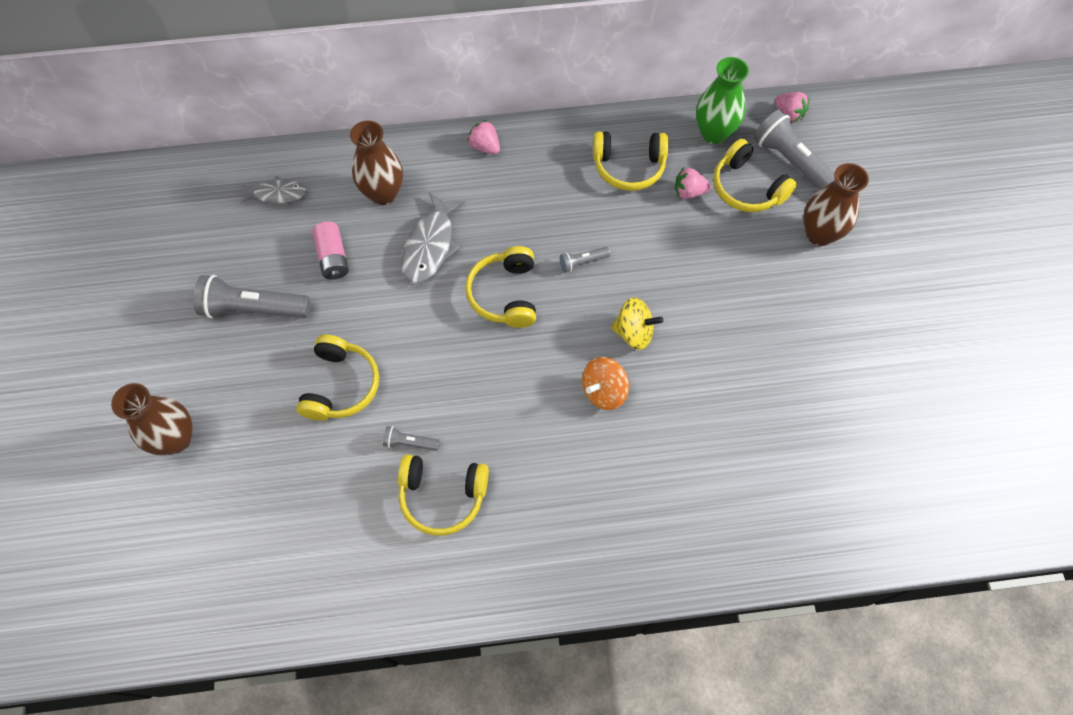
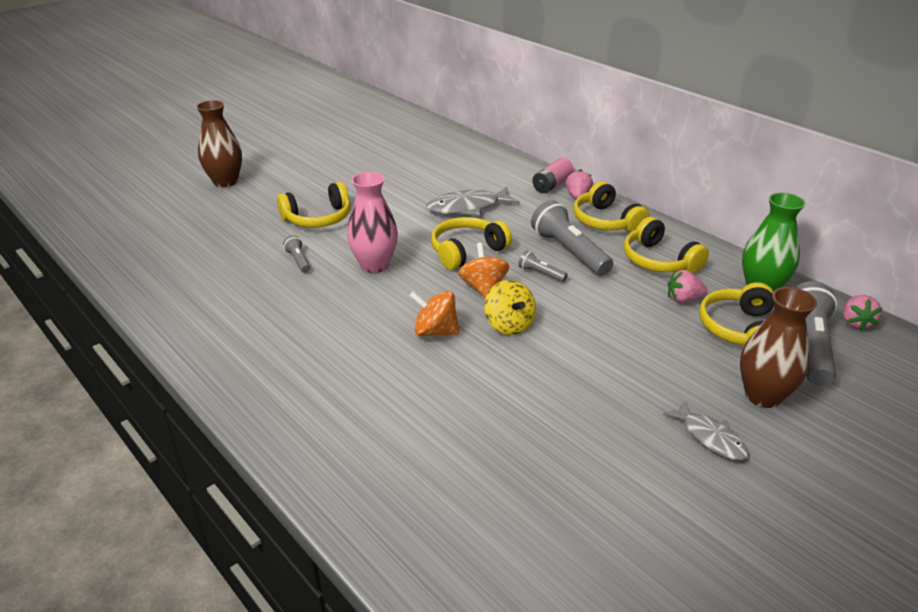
camera: 55 degrees right, 30 degrees down
(253, 308) = (343, 170): grey flashlight -> grey flashlight (569, 252)
(277, 194) = (435, 146): grey fish -> grey fish (710, 437)
(333, 257) = (413, 179): pink battery -> pink battery (552, 185)
(383, 193) = (484, 177): brown vase -> none
(442, 496) = (266, 291): yellow headphones -> yellow headphones (606, 221)
(469, 381) = (374, 265): none -> pink vase
(570, 318) = (483, 288): none -> orange spinning top
(689, 192) = (683, 299): pink strawberry -> pink strawberry turned 60 degrees counterclockwise

